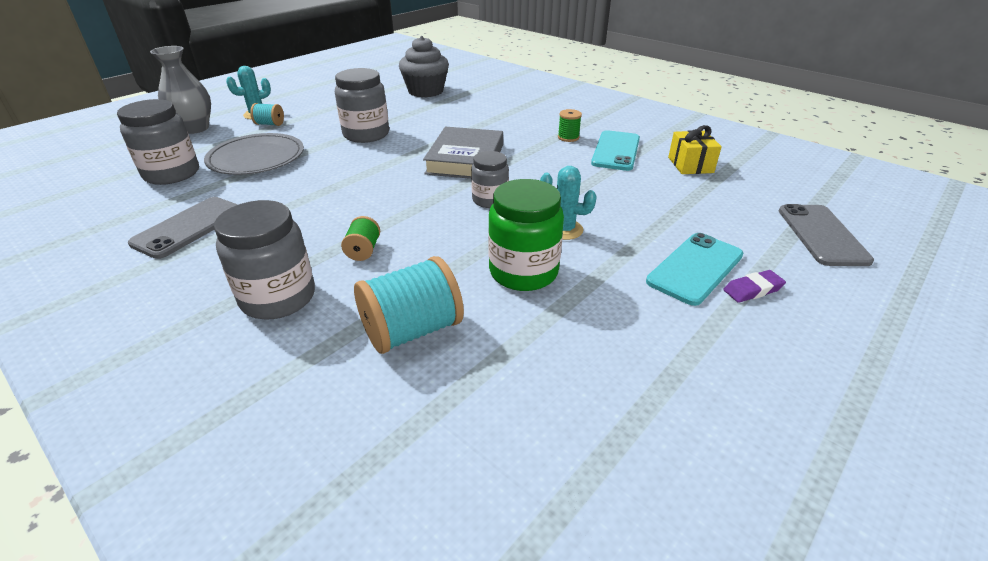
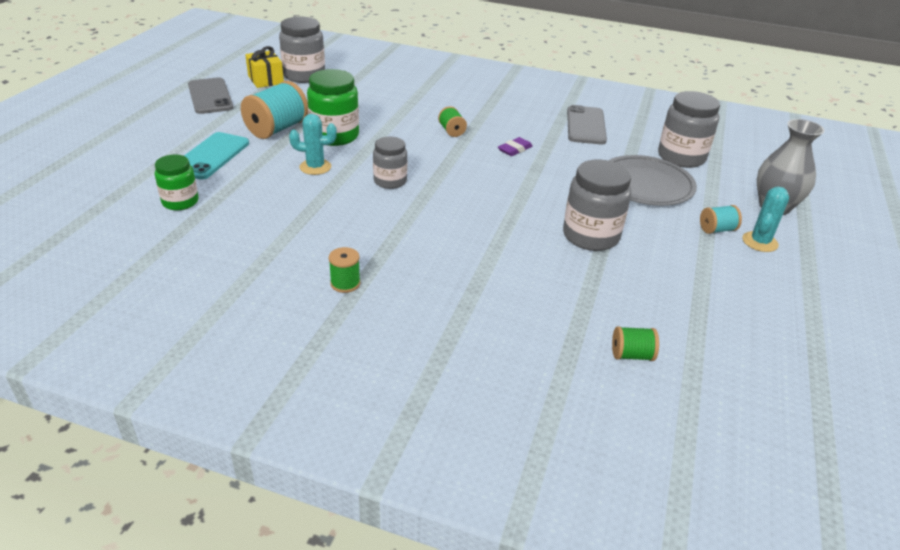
camera: 155 degrees right, 0 degrees up
(278, 298) = (470, 104): grey jar -> grey jar (304, 75)
(412, 330) = (383, 103): turquoise spool -> turquoise spool (277, 129)
(425, 91) = (631, 355): grey cupcake -> green spool
(465, 159) = (447, 222): grey book -> none
(616, 151) = (278, 270): turquoise phone -> none
(690, 165) = (184, 264): yellow gift -> yellow gift (266, 80)
(713, 215) = (180, 202): none -> green jar
(752, 289) = (173, 149): purple eraser -> purple eraser (515, 149)
(822, 235) = (85, 199): grey phone -> grey phone (210, 96)

